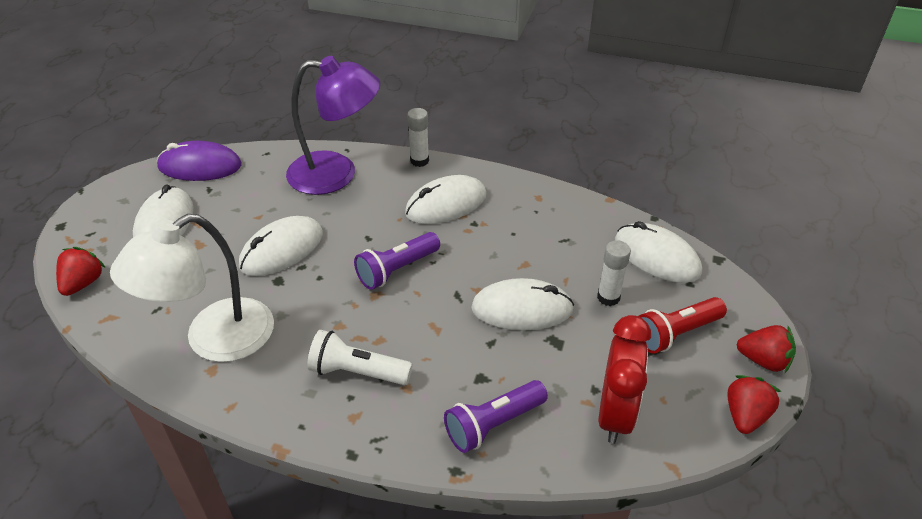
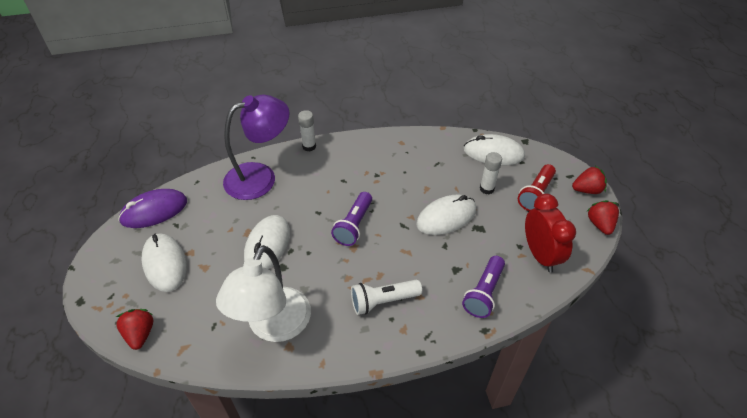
camera: 30 degrees left, 5 degrees up
(446, 204) = (349, 169): white mouse -> none

